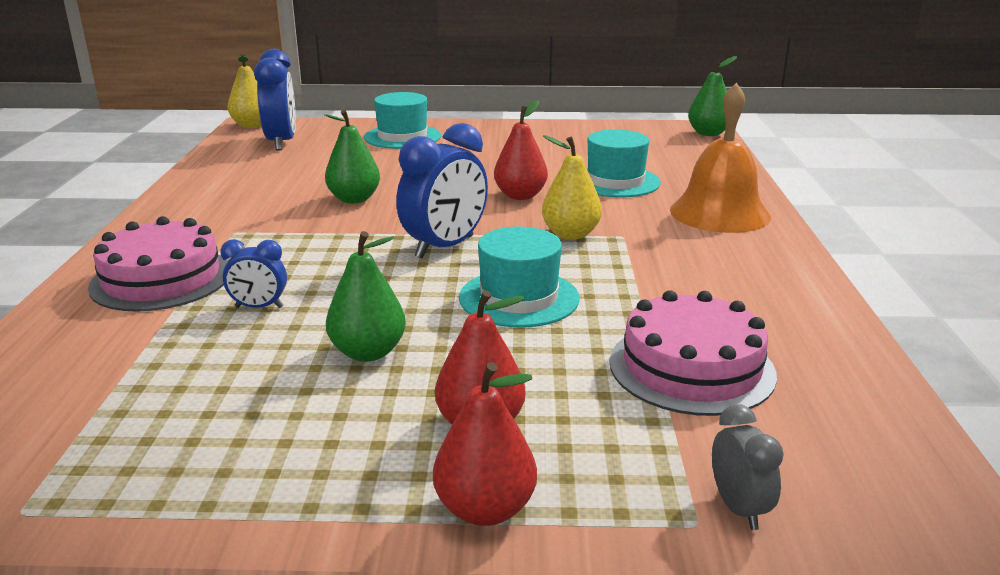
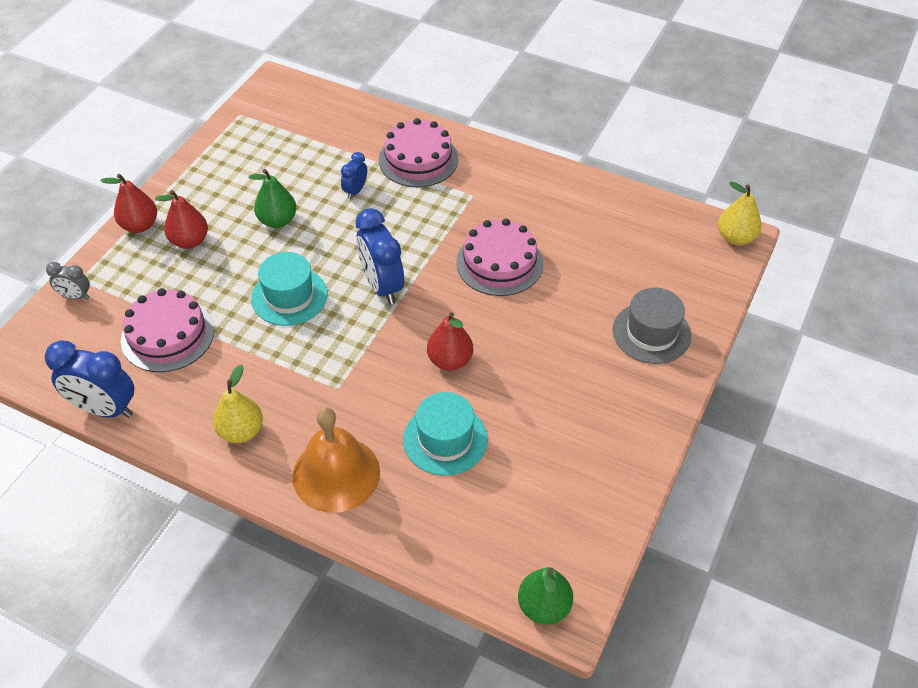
camera: 115 degrees right, 25 degrees up
(281, 143) = (669, 248): blue clock -> blue clock (105, 409)
(354, 199) = (499, 263): green pear -> pink cake
(402, 137) = (651, 333): turquoise hat -> grey hat
(570, 234) = (359, 359): yellow pear -> yellow pear (241, 431)

